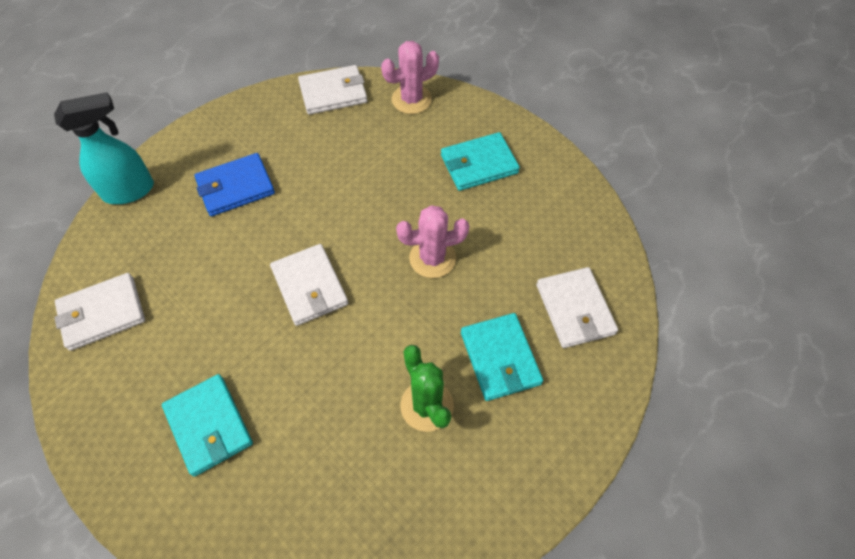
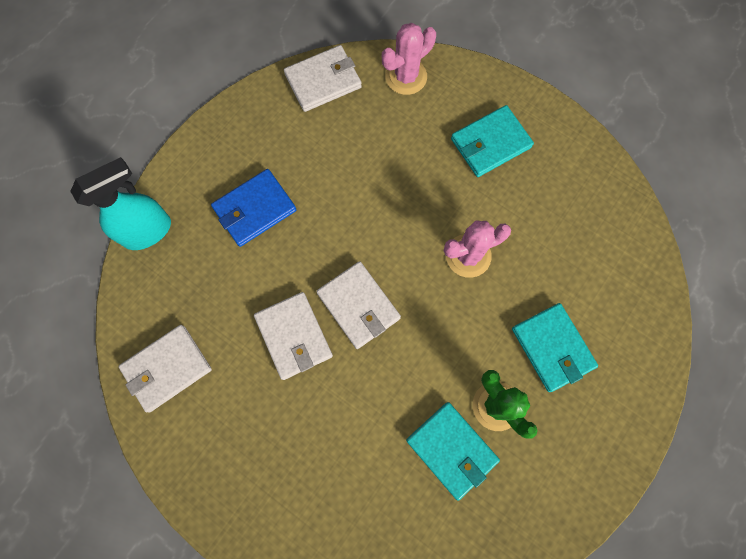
camera: 10 degrees left, 15 degrees up
(209, 426) = (304, 461): turquoise wallet -> turquoise wallet (451, 450)
(575, 309) = (611, 286): white wallet -> white wallet (294, 336)

